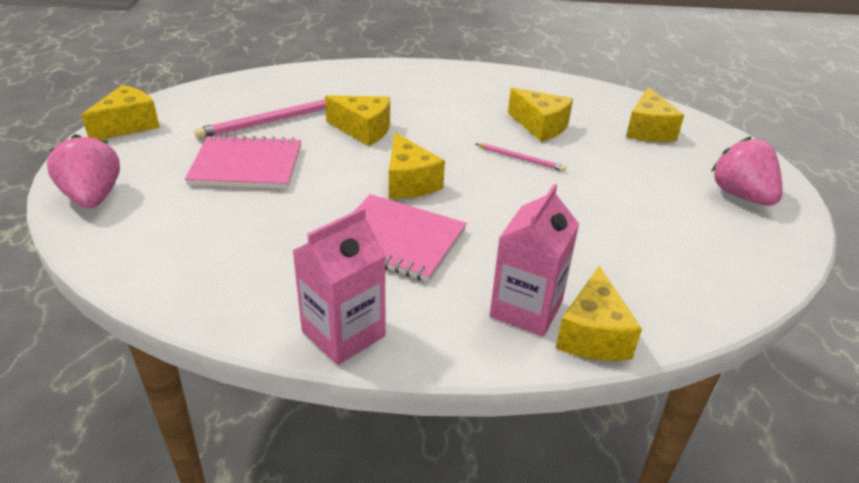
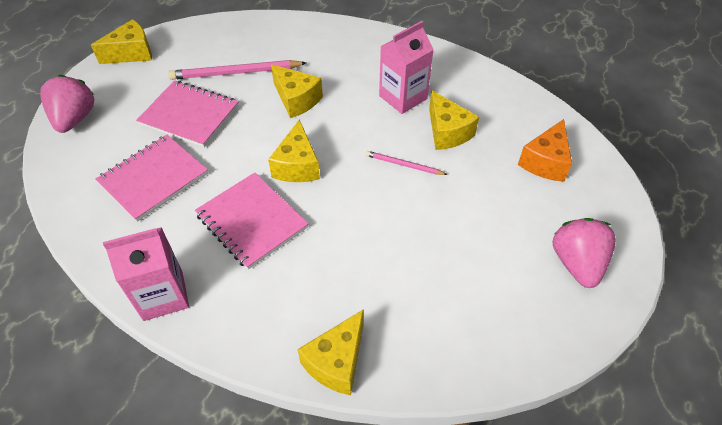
camera: 25 degrees right, 15 degrees up
(245, 230) = (153, 178): none -> pink notebook
(520, 159) = (404, 165): pink pencil -> pink pencil turned 150 degrees clockwise
(526, 309) = (303, 319): pink carton -> pink carton (403, 97)
(648, 130) = (545, 162): yellow cheese -> orange cheese

